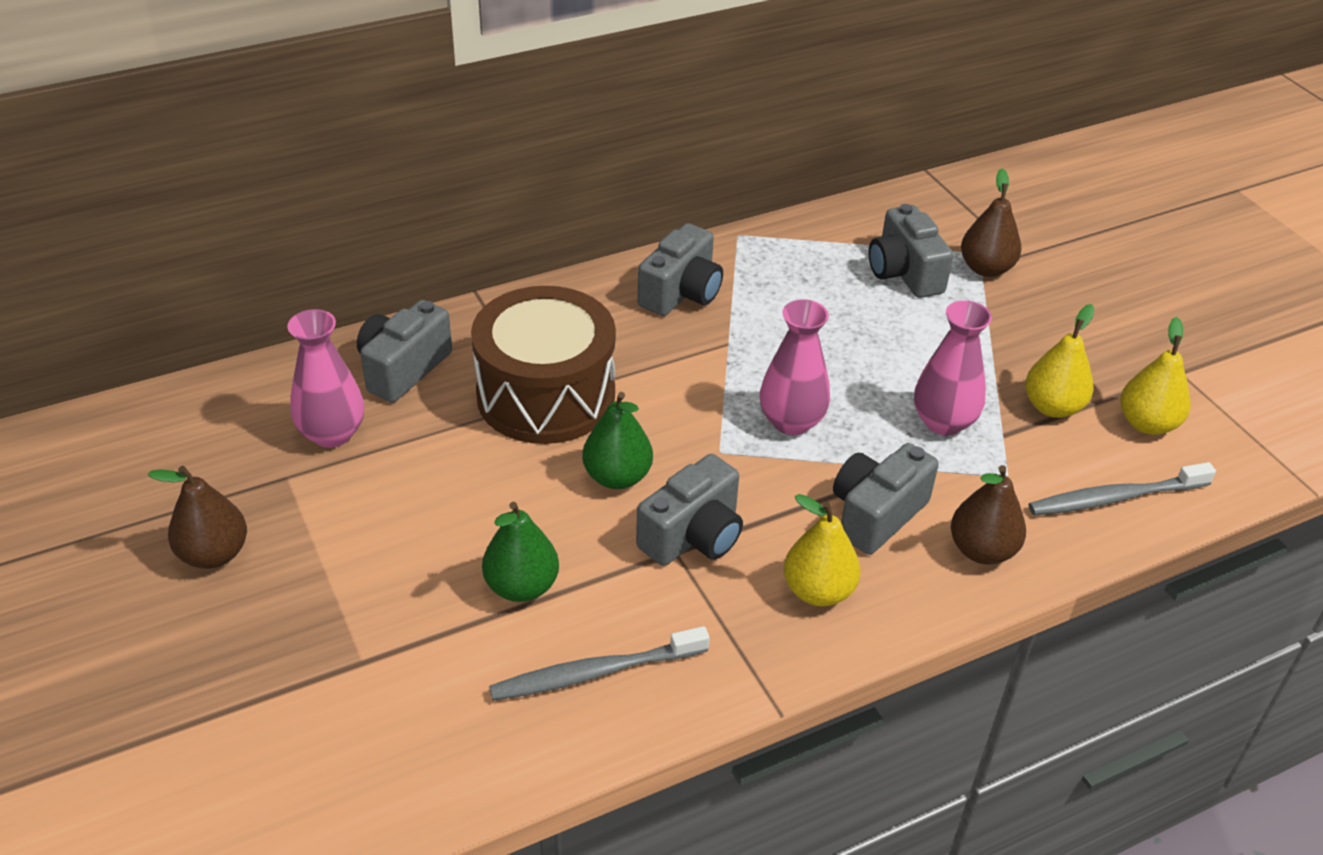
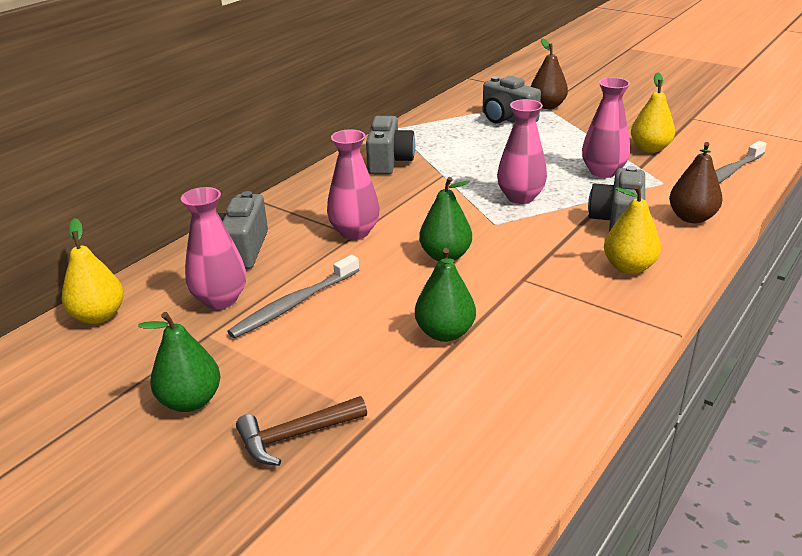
camera: 25 degrees left, 10 degrees down
(214, 554) = (190, 401): brown pear -> green pear
(275, 643) = (295, 436): none -> brown hammer
(546, 395) = (354, 232): brown drum -> pink vase
(594, 673) = (544, 360): grey toothbrush -> grey toothbrush (294, 304)
(693, 536) = (525, 268): grey camera -> none
(1147, 424) = (703, 141): yellow pear -> yellow pear (99, 316)

